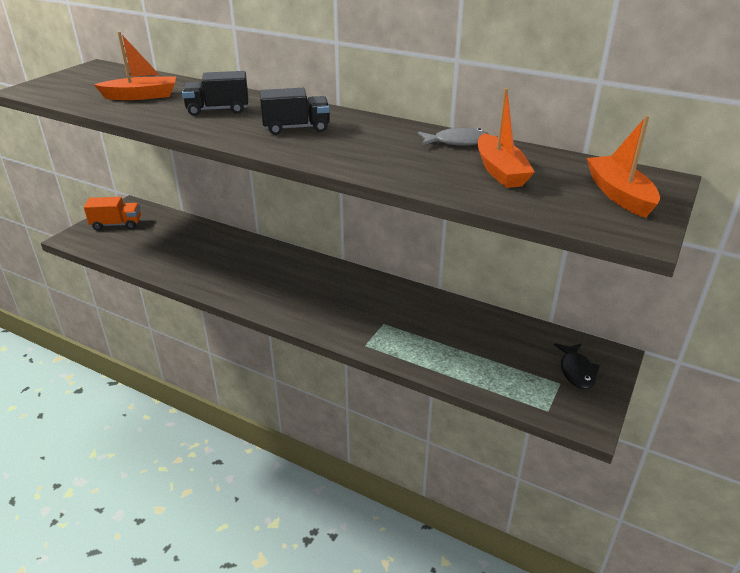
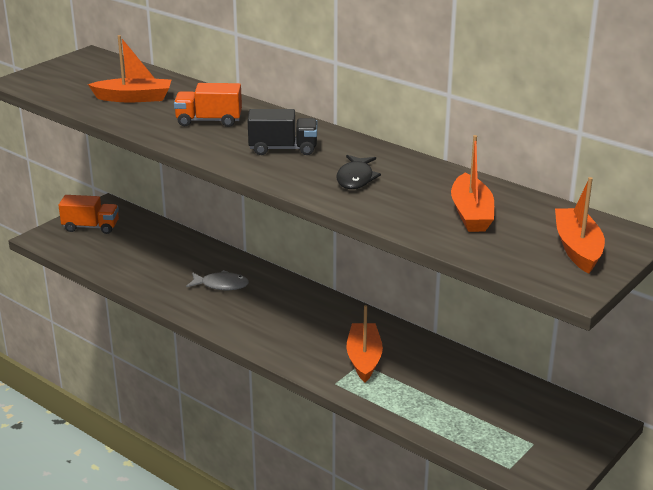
camera: 10 degrees right, 5 degrees down
(218, 110) = (209, 121): black truck -> orange truck
(385, 319) = (364, 359): none -> orange boat
(457, 142) = (442, 178): grey fish -> grey fish (221, 285)
(576, 371) = (556, 434): black fish -> black fish (356, 178)

